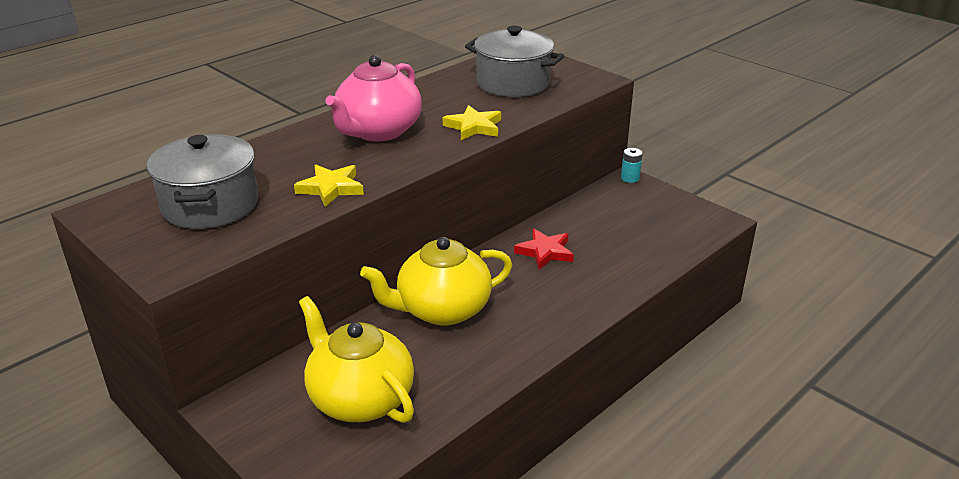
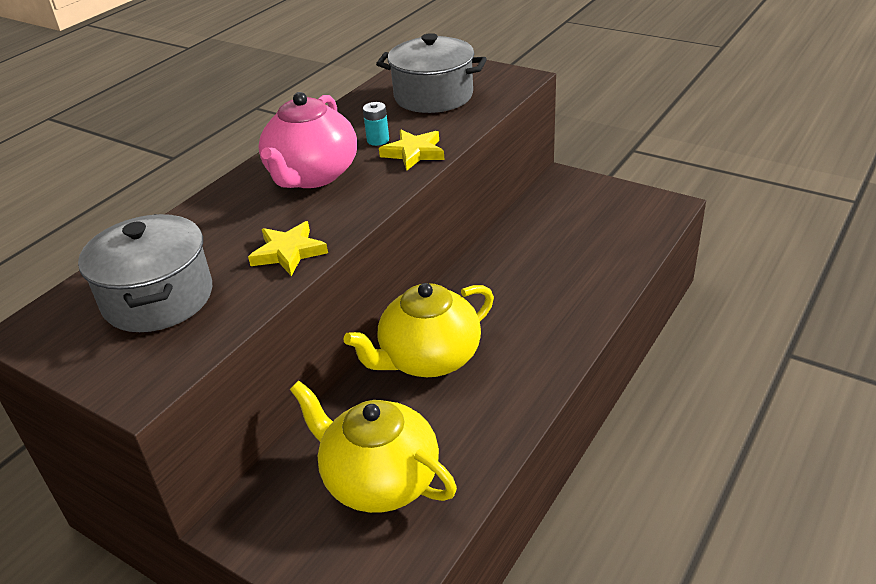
camera: 10 degrees left, 5 degrees up
(545, 252) = (510, 272): red star -> none
(630, 178) = (564, 176): turquoise battery -> turquoise battery (378, 140)

